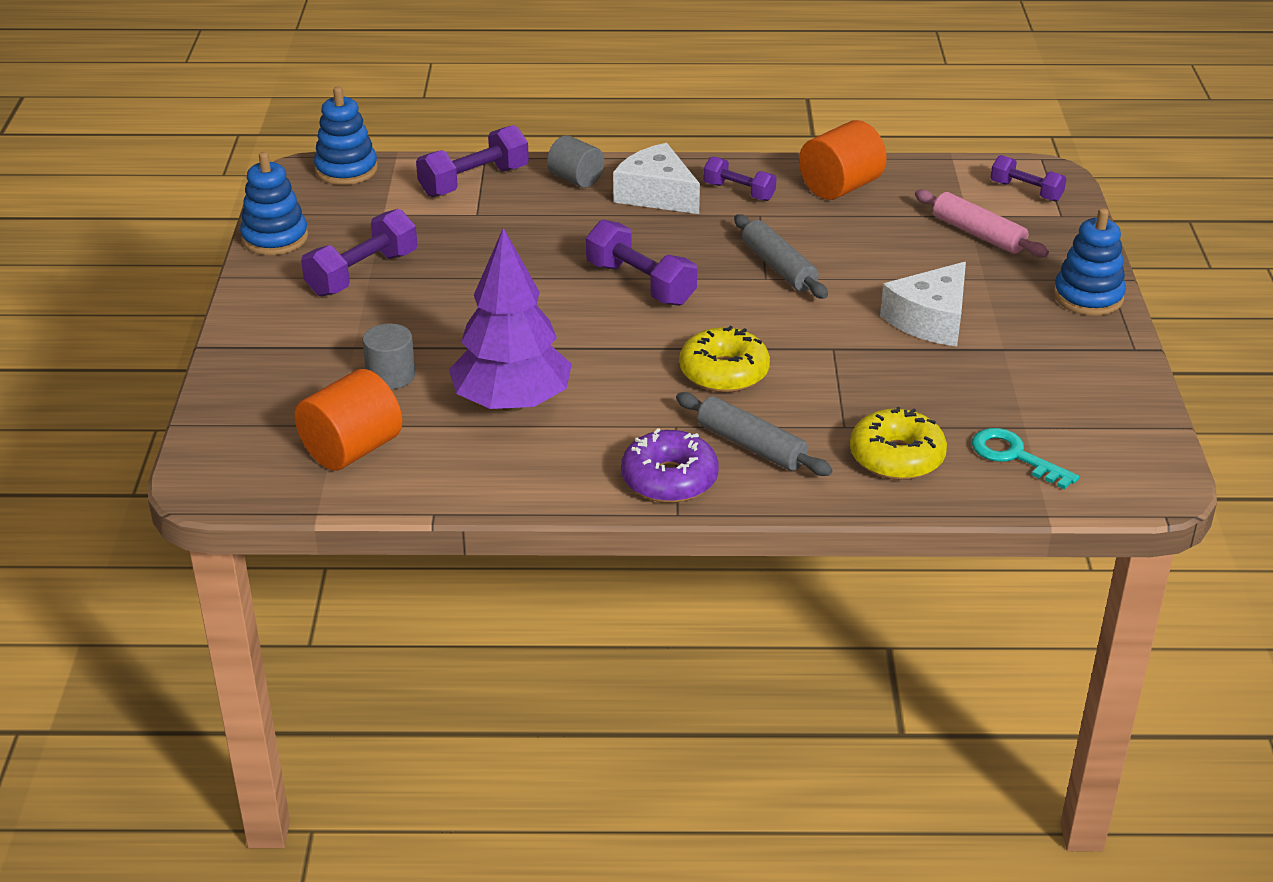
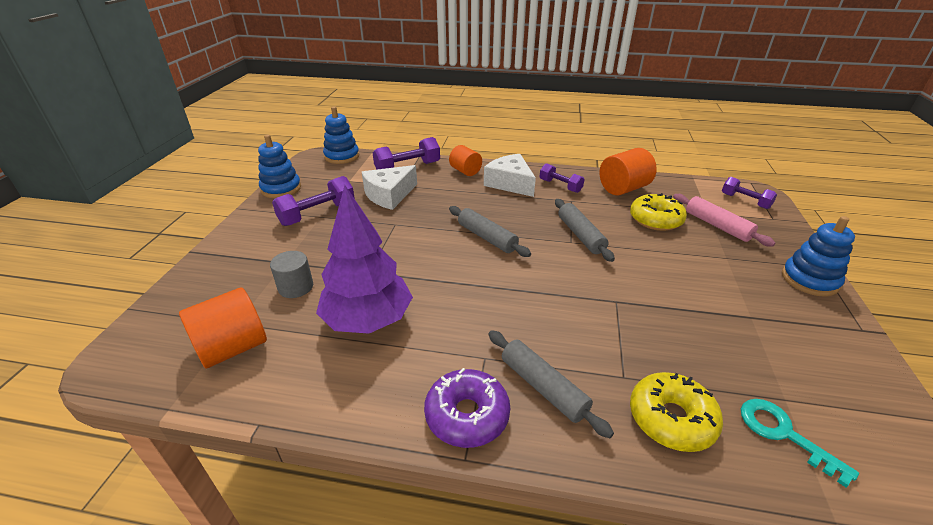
camera: 10 degrees right, 0 degrees up
(576, 179) = (465, 171): grey cylinder -> orange cylinder
(640, 284) = (487, 237): purple dumbbell -> grey rolling pin
(724, 372) = (531, 312): yellow donut -> yellow donut (655, 220)
(930, 320) = (690, 286): white cheese -> white cheese (389, 195)

